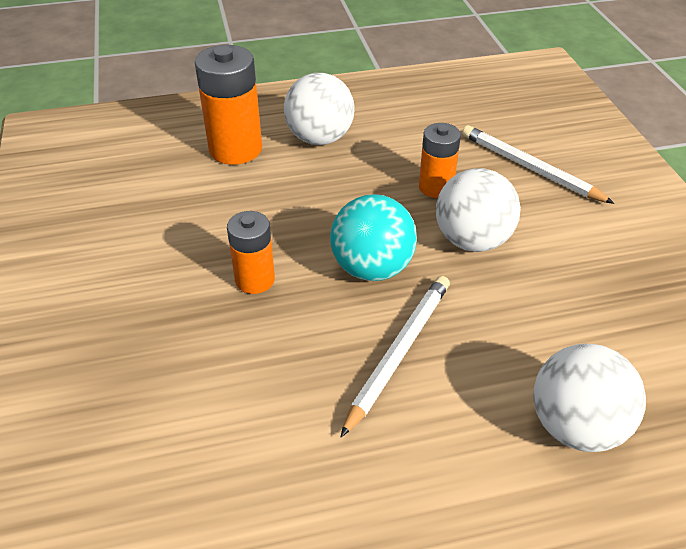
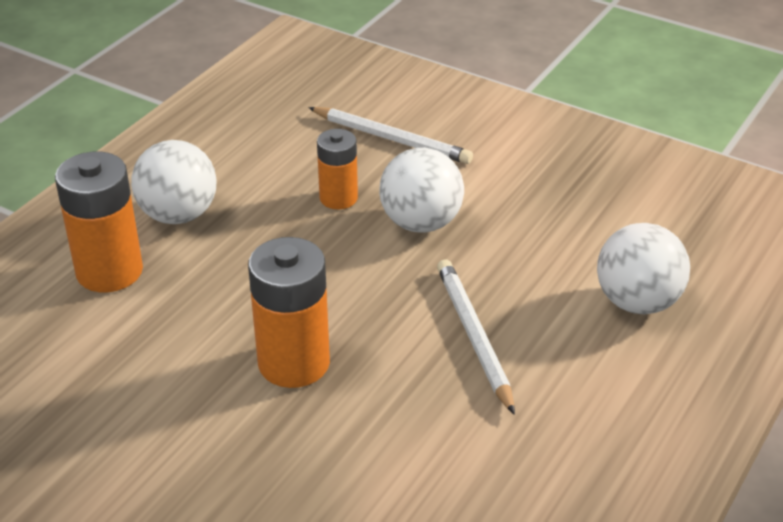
camera: 45 degrees left, 5 degrees down
(255, 280) = (294, 363): orange battery -> orange battery, size x1.62
(372, 268) = (374, 292): turquoise ball -> none
(530, 168) = (391, 139): white pencil -> white pencil turned 150 degrees counterclockwise

